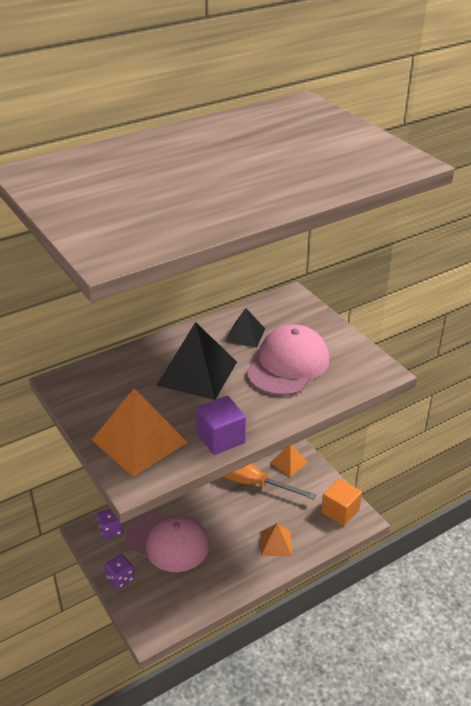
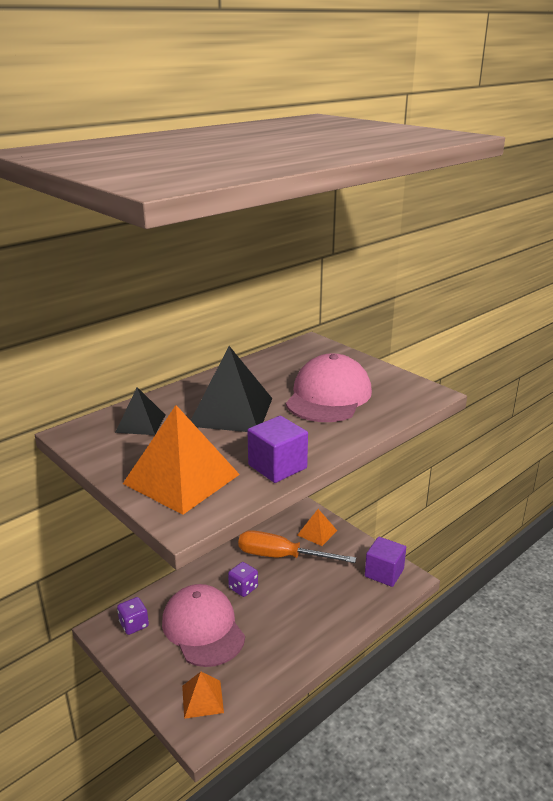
camera: 10 degrees left, 10 degrees down
(120, 578) = (154, 676): purple dice -> purple dice (243, 588)
(168, 541) = (203, 628): pink cap -> pink cap turned 135 degrees counterclockwise
(245, 335) = (273, 376): black pyramid -> black pyramid (140, 423)
(276, 543) = (324, 614): orange pyramid -> orange pyramid (202, 699)
(340, 511) = (384, 573): orange cube -> purple cube

